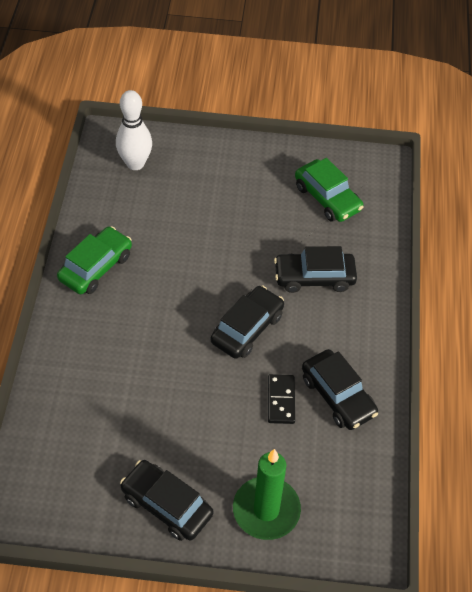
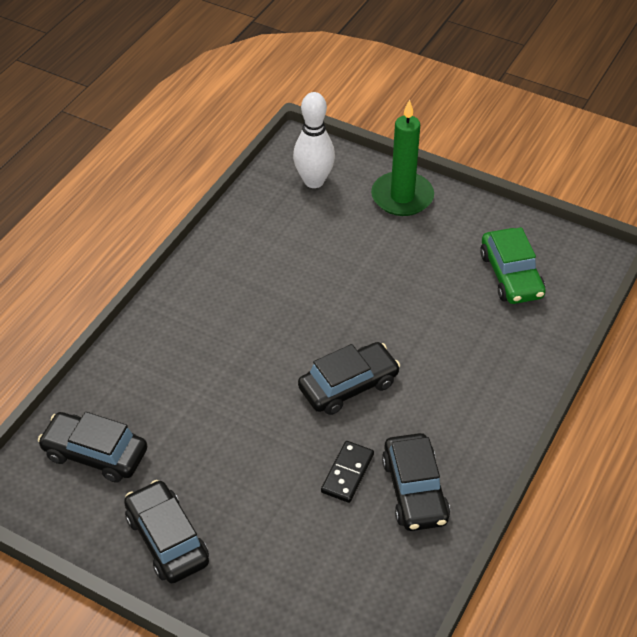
camera: 25 degrees right, 5 degrees down
(96, 267) = (218, 273): green car -> none
(266, 510) = (271, 583): green candle -> green candle (402, 197)
(314, 277) = (452, 355): black car -> black car (95, 454)

